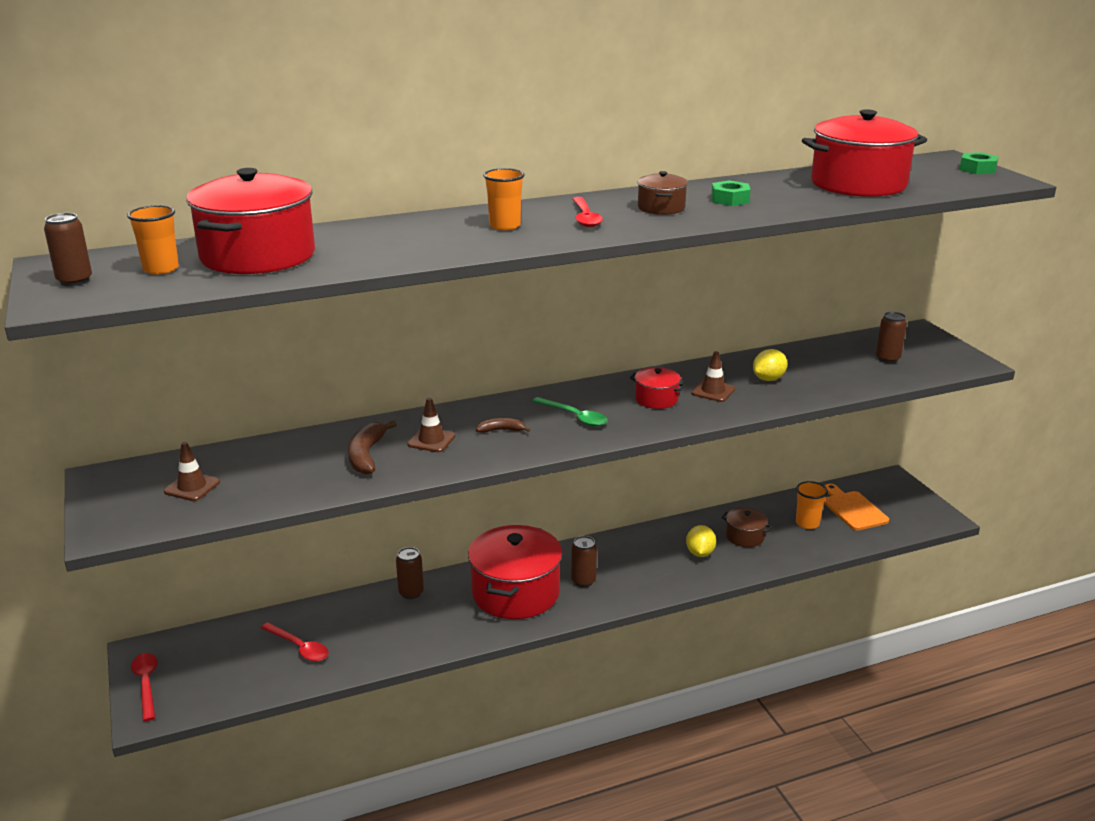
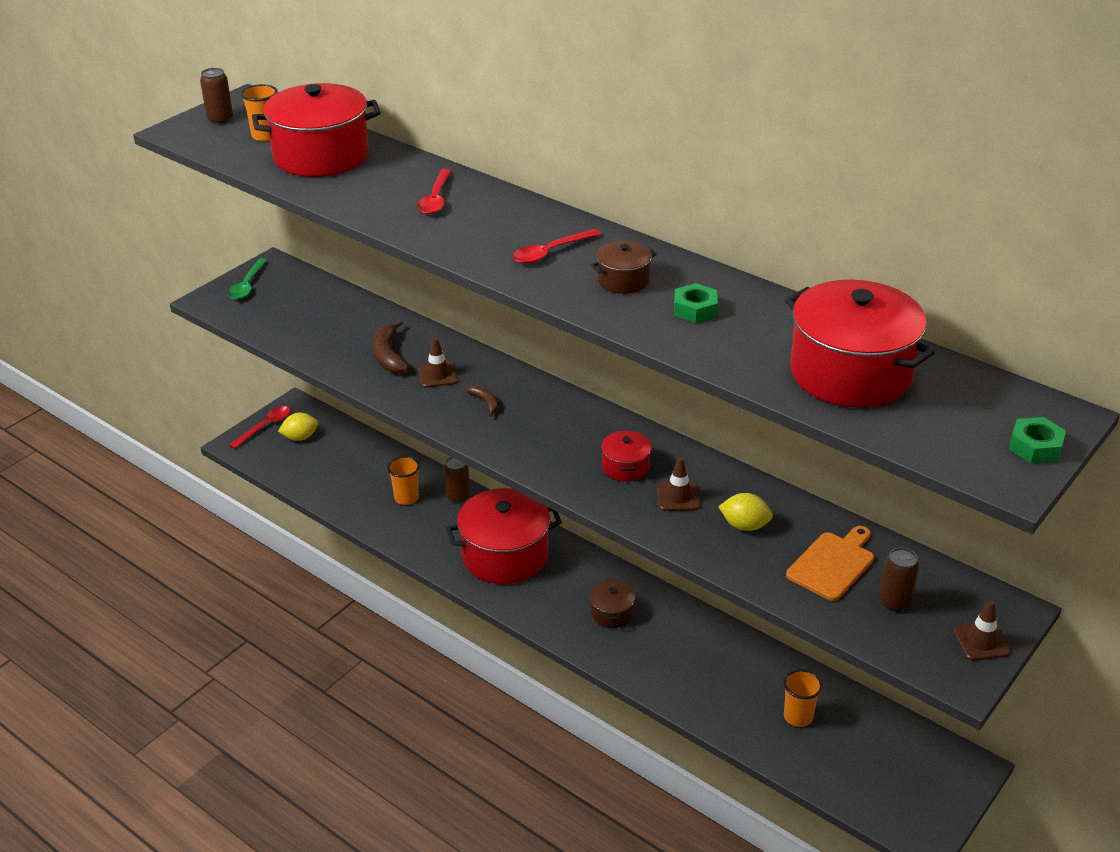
camera: 60 degrees right, 10 degrees up
(192, 487) = (286, 304): brown traffic cone -> brown traffic cone (981, 641)
(299, 647) = (350, 473): red spoon -> red spoon (436, 199)
(366, 455) = (388, 355): brown banana -> brown banana turned 75 degrees counterclockwise
(504, 226) = (488, 223): orange cup -> orange cup (406, 498)
(574, 417) = (545, 432): green spoon -> green spoon (247, 285)
(583, 581) = (555, 589): brown can -> none
(700, 553) = (667, 651): yellow lemon -> yellow lemon (300, 437)
(745, 536) = (726, 675): brown pot -> brown pot (612, 613)
(853, 509) = (864, 748): orange cutting board -> orange cutting board (832, 564)

